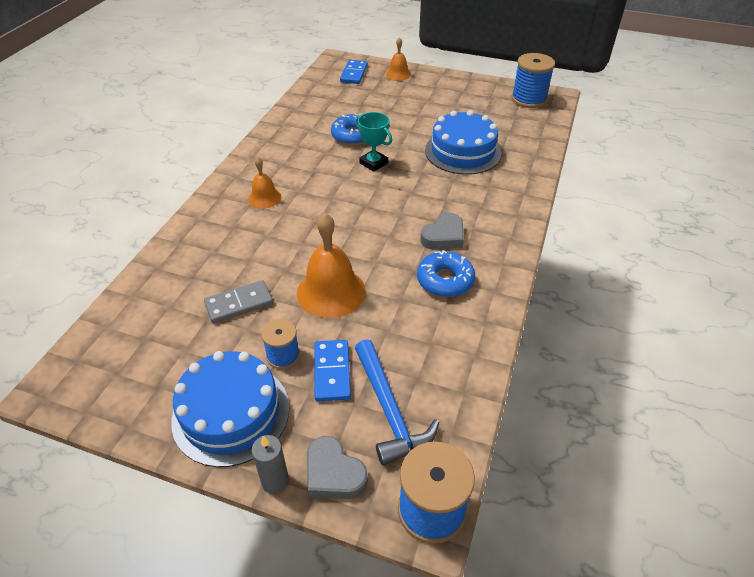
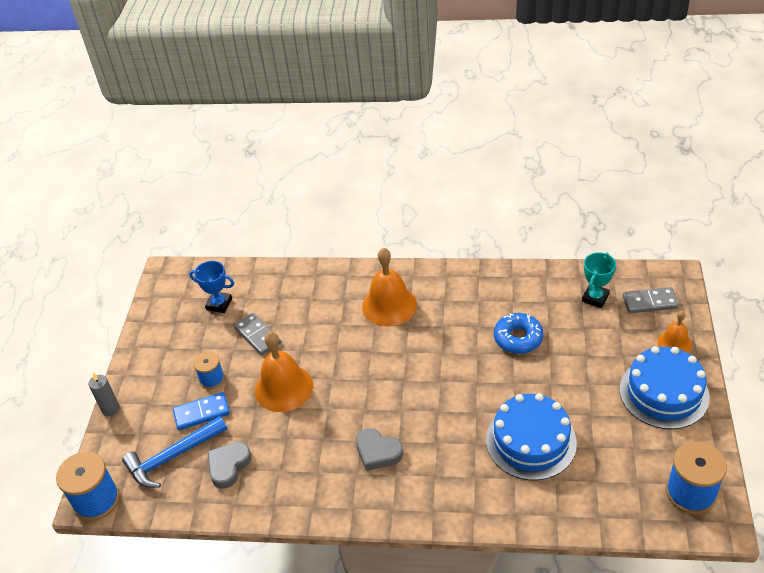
camera: 80 degrees right, 0 degrees up
(160, 334) = (219, 304): none -> blue trophy
(231, 413) = (159, 368): blue cake -> blue cake (664, 393)
(264, 198) = (389, 305): orange bell -> orange bell, size x1.77
(333, 473) = (119, 438): grey heart -> grey heart (228, 466)
(354, 74) = (649, 302): blue domino -> grey domino
(373, 163) = (475, 368): turquoise trophy -> turquoise trophy (595, 298)
(445, 280) = (317, 465): blue donut -> none

